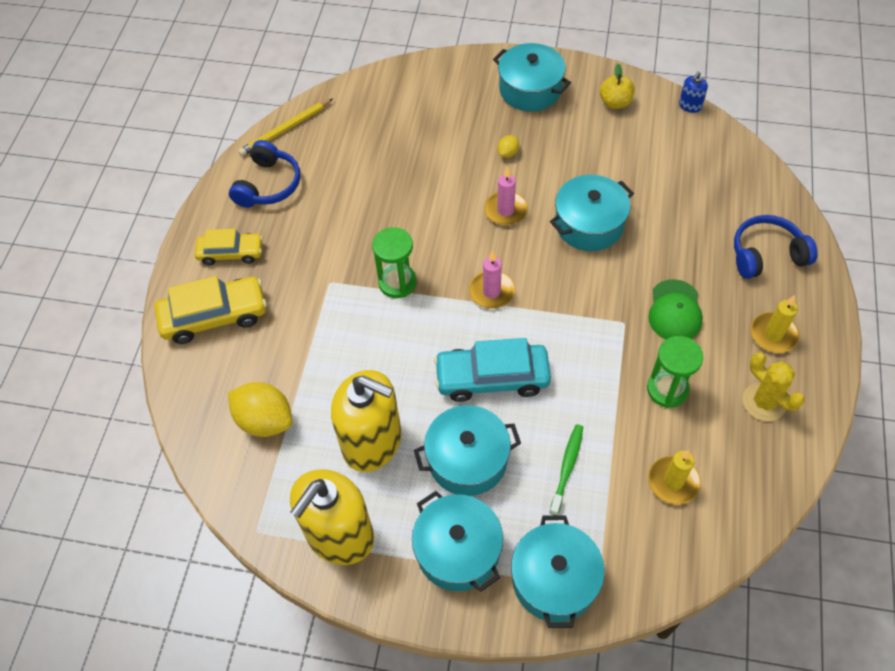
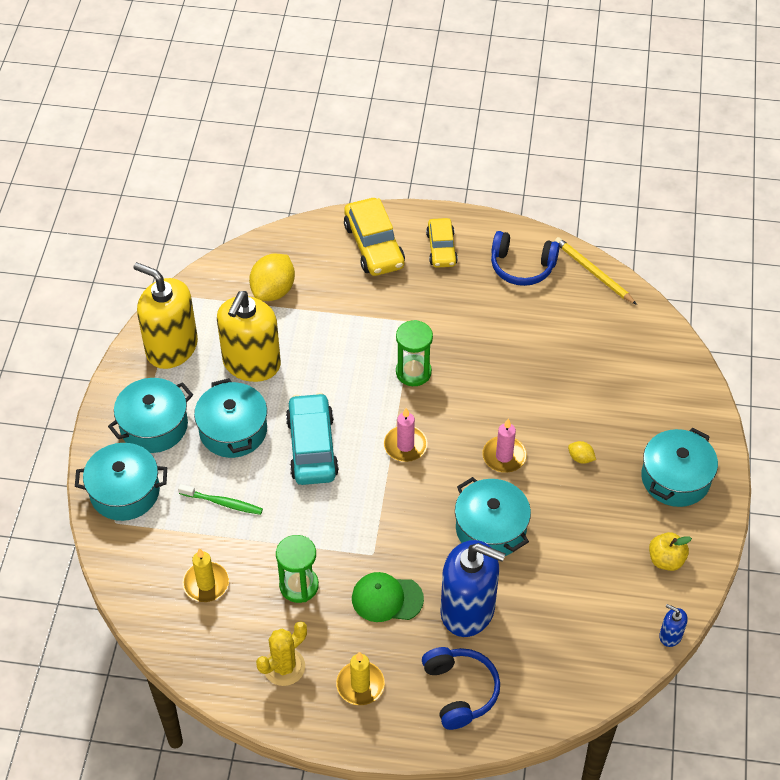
camera: 85 degrees right, 5 degrees down
(680, 246) = (468, 610): none -> blue soap dispenser

